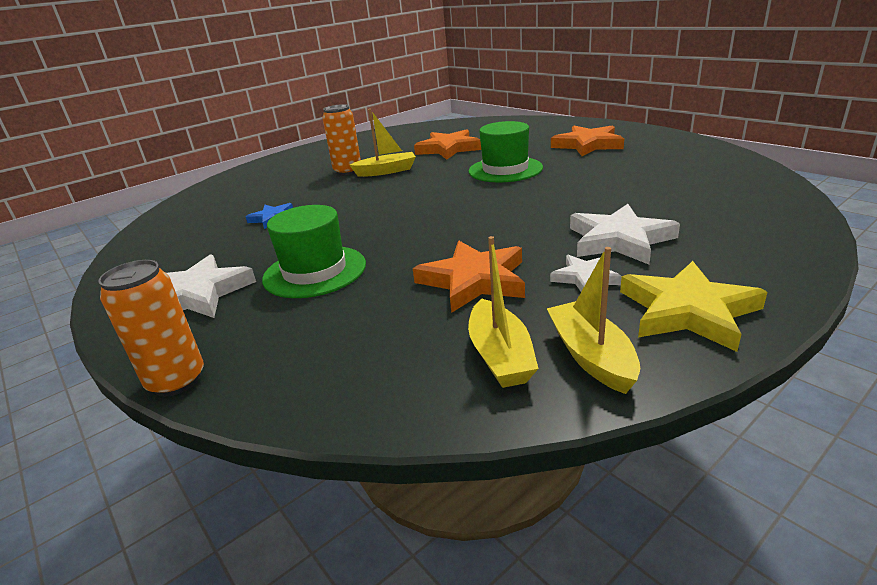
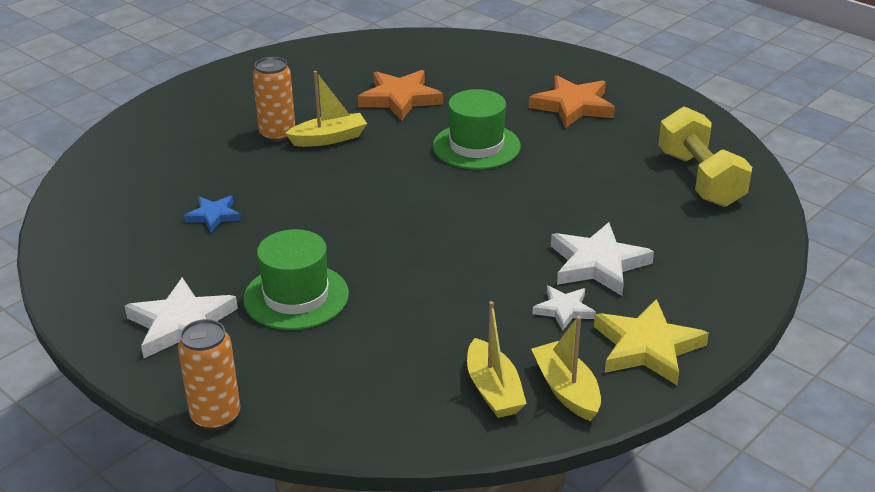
camera: 10 degrees left, 5 degrees up
(474, 280) = (461, 311): orange star -> none
(712, 179) = (700, 179): none -> yellow dumbbell

